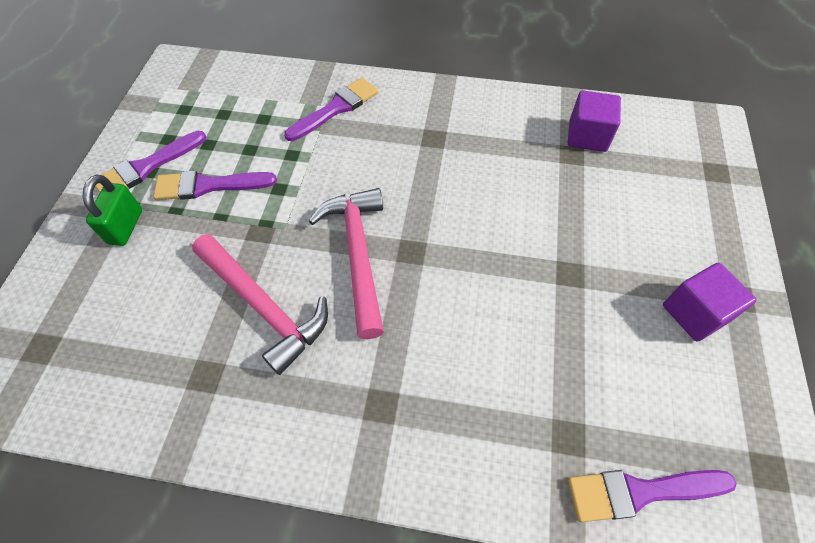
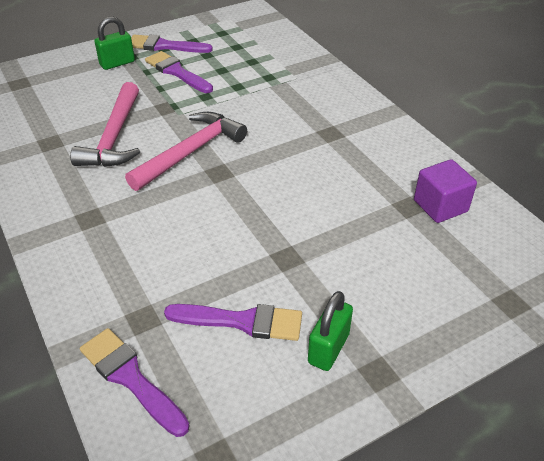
camera: 50 degrees right, 15 degrees down
(336, 108) = (299, 82): purple brush -> purple brush (242, 321)
(695, 313) = (328, 348): purple cube -> green padlock

